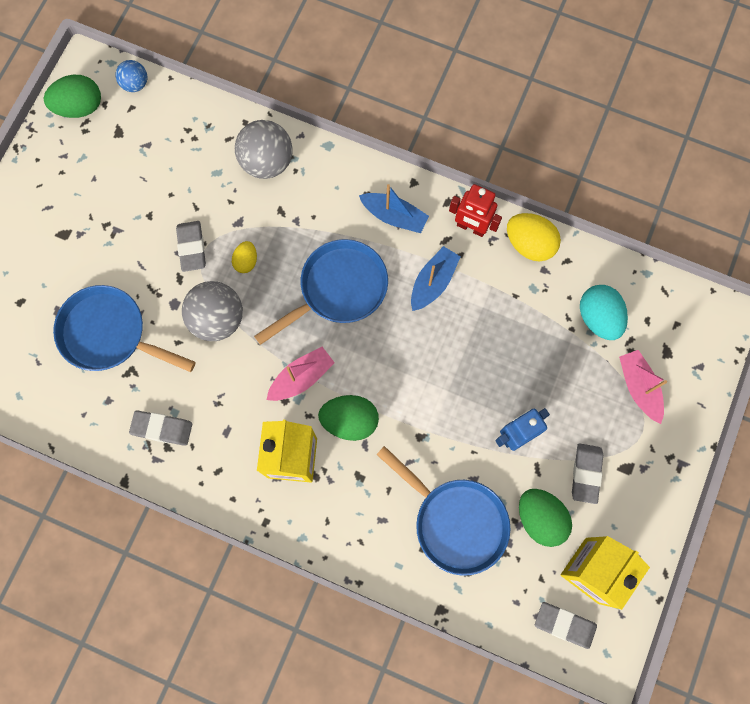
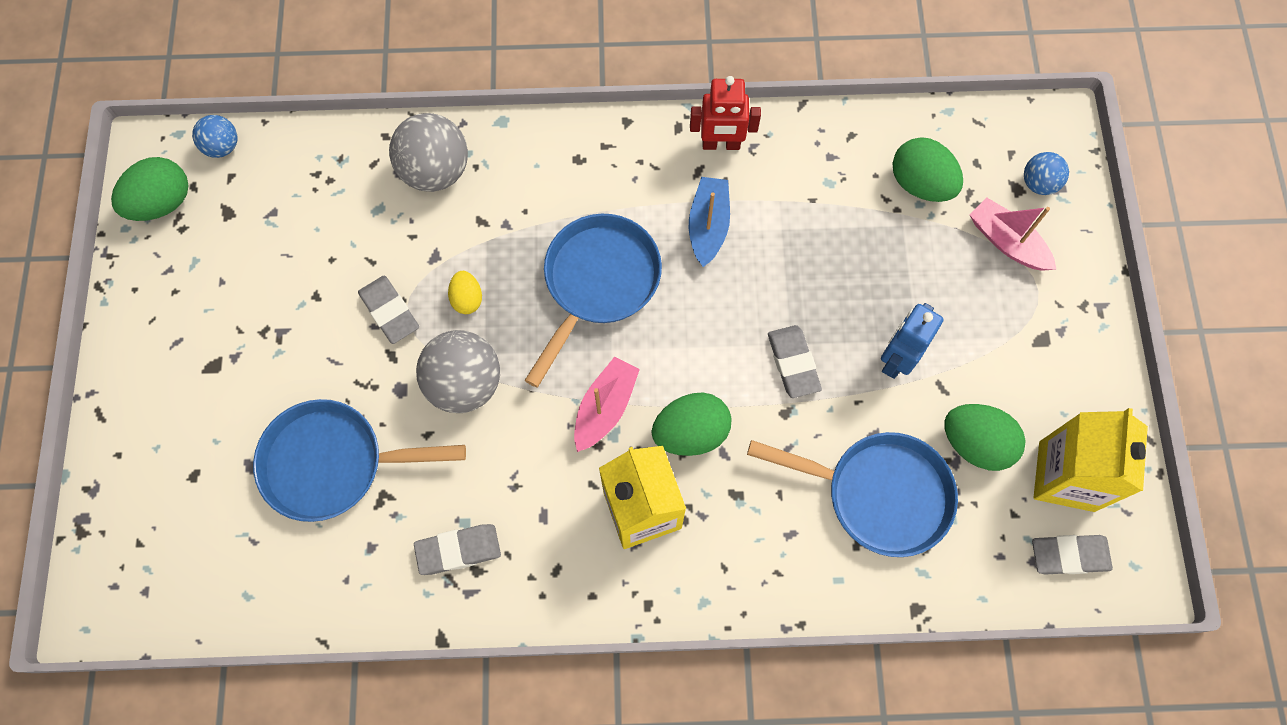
camera: 25 degrees left, 5 degrees down
(394, 216) = (623, 170): blue boat -> none
(529, 244) = (798, 135): yellow egg -> none
(586, 473) = (1000, 367): grey eraser -> grey eraser (793, 363)
(598, 318) = (920, 184): turquoise egg -> green egg
(684, 355) = (1038, 183): none -> blue ball

